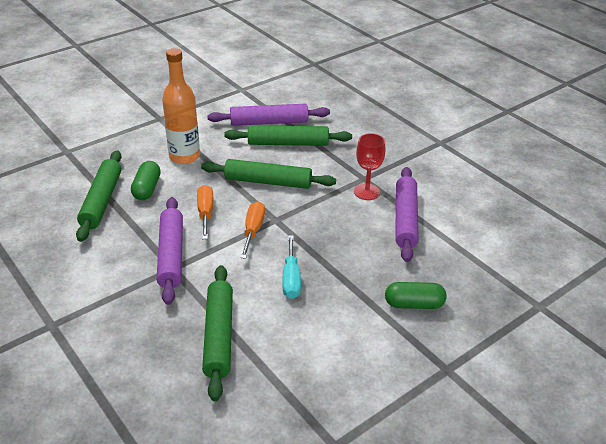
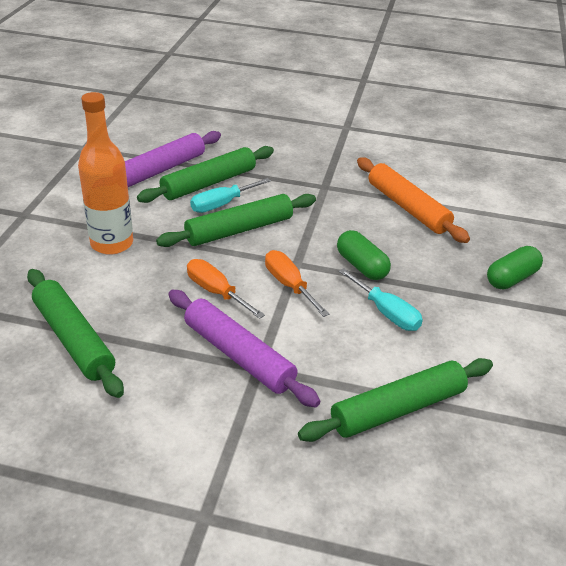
camera: 40 degrees left, 0 degrees up
(147, 189) = (113, 298): green capsule -> green capsule (361, 266)
(219, 336) = (397, 408): green rolling pin -> green rolling pin turned 75 degrees counterclockwise
(278, 161) = (222, 204): none -> turquoise screwdriver
(367, 192) = (343, 198): red goblet -> none
(405, 219) = (408, 207): purple rolling pin -> orange rolling pin

